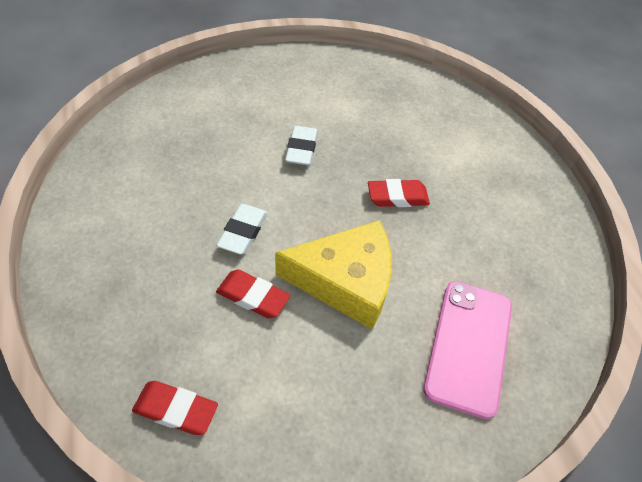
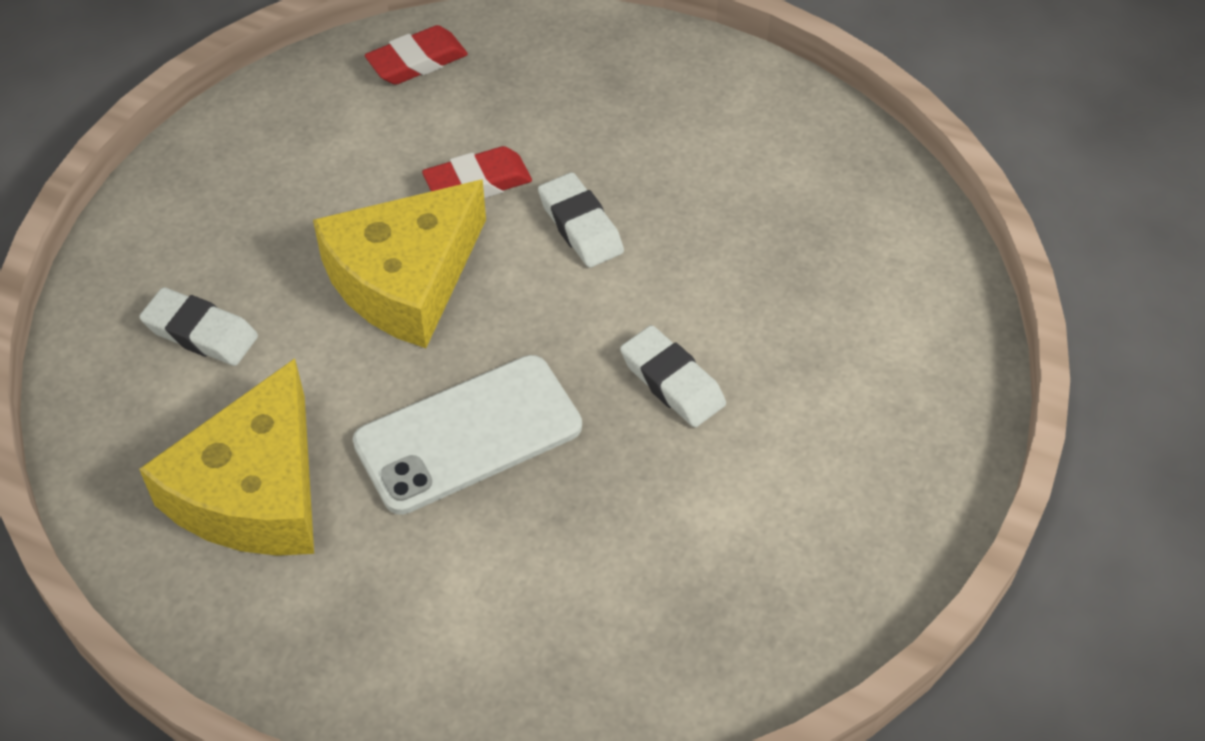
camera: 135 degrees right, 0 degrees up
(397, 197) = (468, 435): red eraser -> white phone
(468, 346) = (201, 333): pink phone -> white eraser
(505, 251) = (254, 490): none -> yellow cheese

